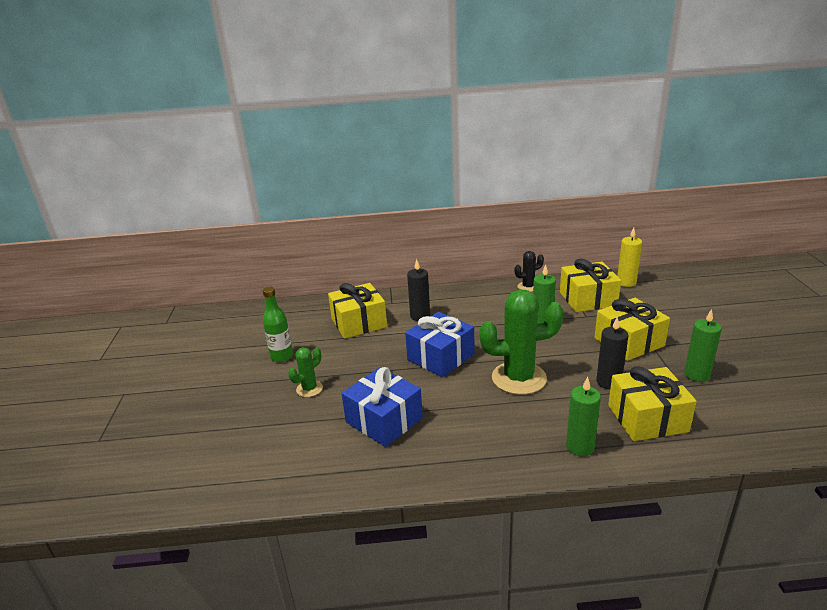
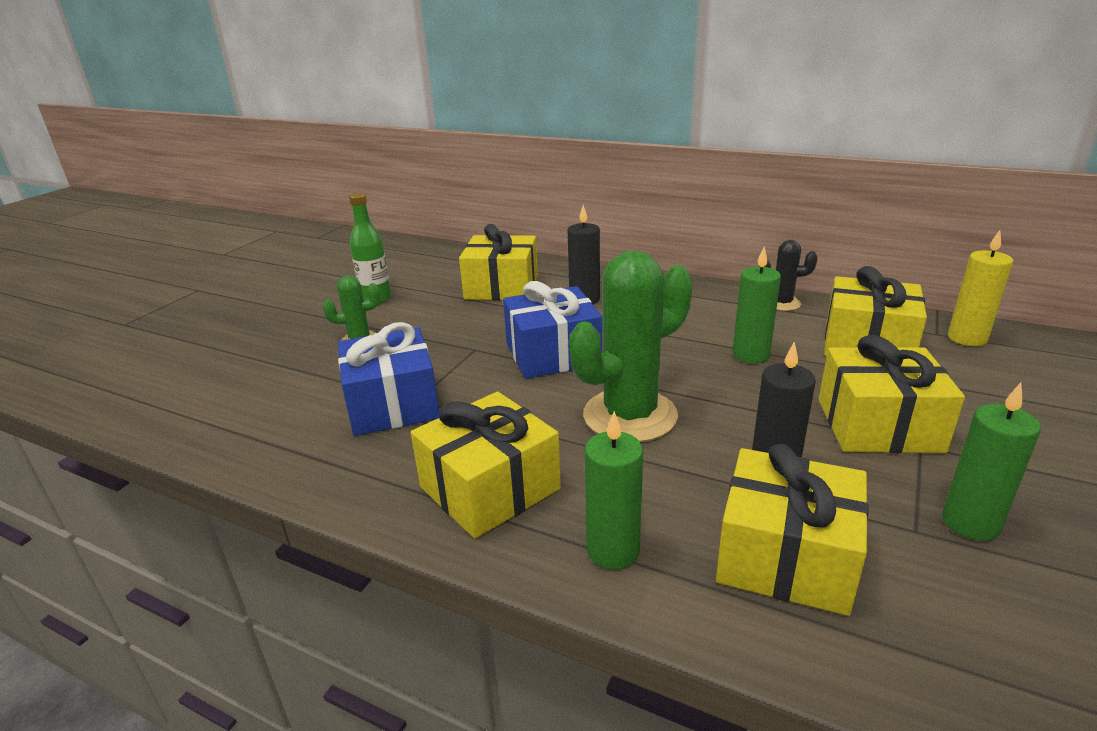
camera: 30 degrees right, 0 degrees up
(493, 443) = (490, 488): none -> yellow gift
(519, 378) = (630, 415): green cactus -> green cactus turned 60 degrees counterclockwise

